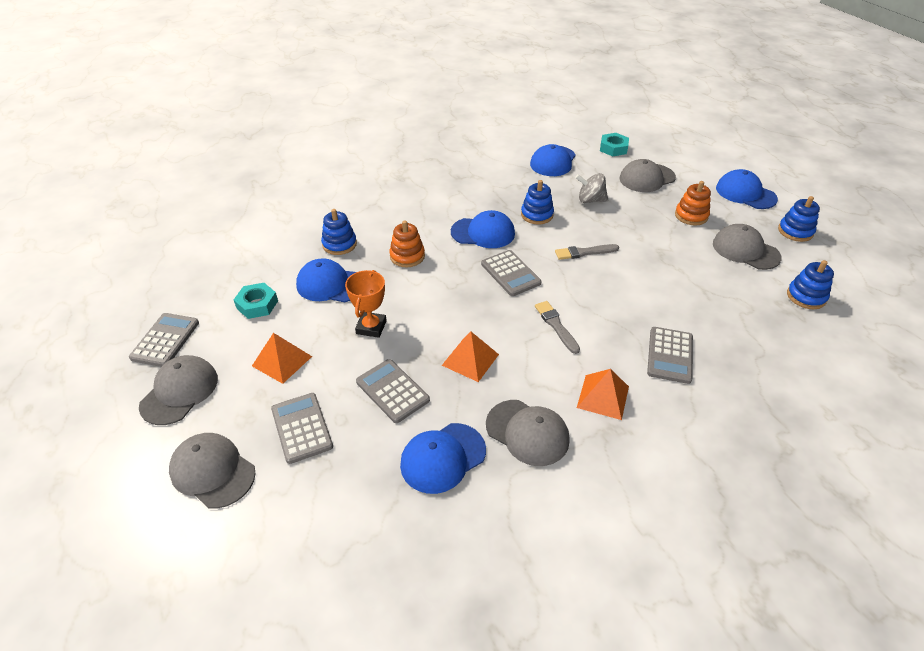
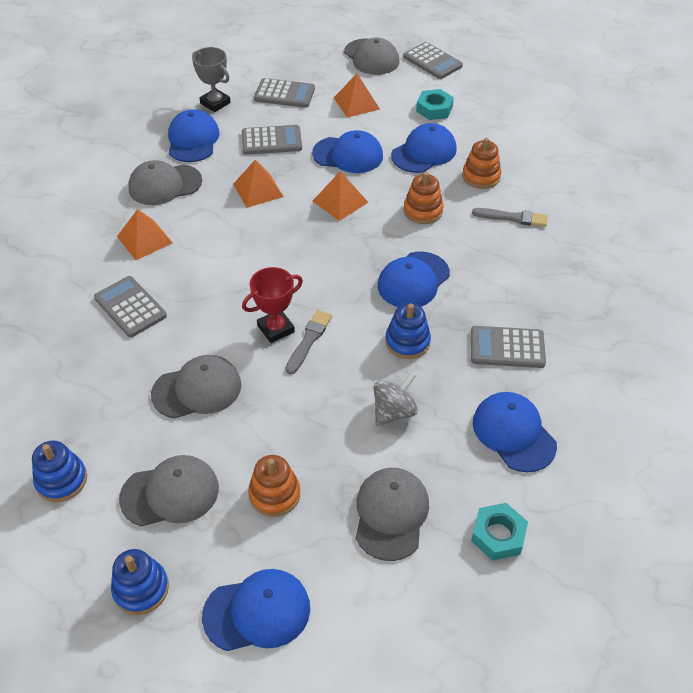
camera: 125 degrees right, 5 degrees up
(212, 471) = (289, 55): grey cap -> grey cap (197, 389)
(339, 244) = (481, 176): blue stacking toy -> orange stacking toy
(362, 482) = (215, 103): none -> grey trophy
(371, 327) = (348, 155): orange trophy -> blue cap
(437, 303) = (340, 201): none -> orange pyramid
(510, 273) = (332, 266): grey calculator -> grey calculator (507, 348)
(556, 325) = (238, 257): grey brush -> grey brush (512, 218)
(594, 271) = (276, 329): none -> red trophy

